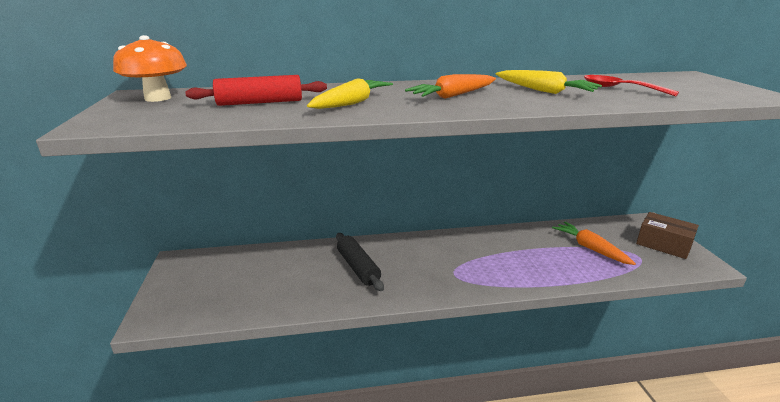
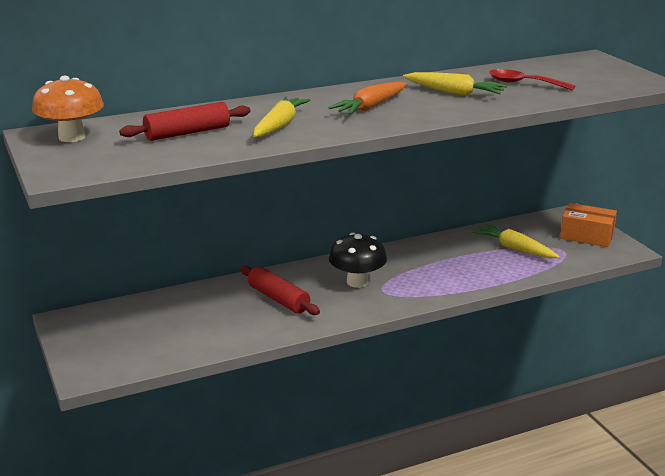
camera: 15 degrees left, 0 degrees up
(358, 267) = (278, 299): black rolling pin -> red rolling pin
(434, 261) = (357, 282): none -> black mushroom
(590, 248) = (515, 249): orange carrot -> yellow carrot
(663, 244) = (586, 236): brown box -> orange box

